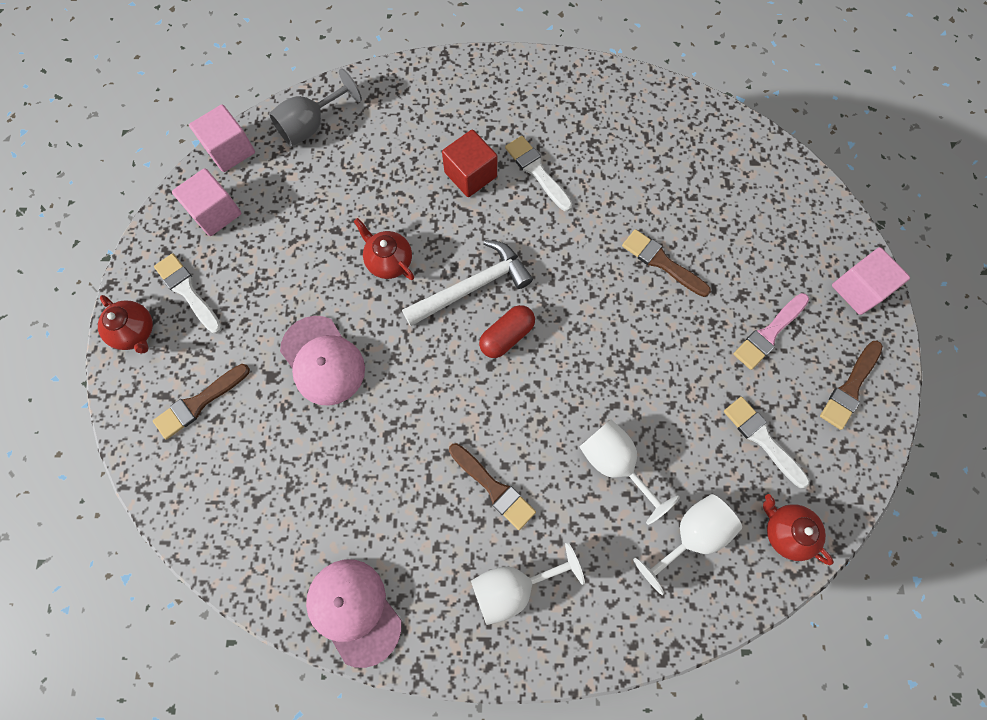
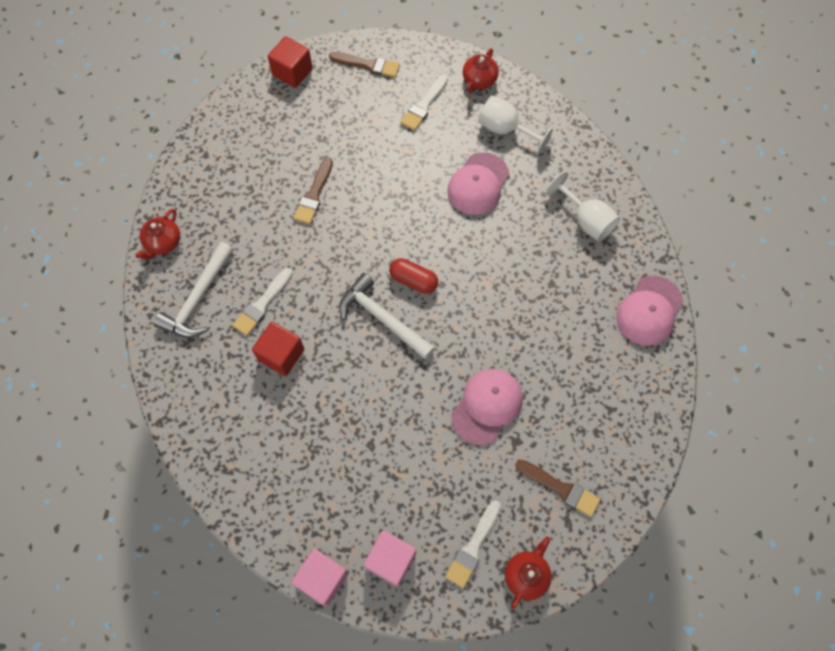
camera: 110 degrees left, 5 degrees down
(311, 125) = (272, 512): grey goblet -> none
(388, 261) = (383, 390): red teapot -> red teapot (163, 243)
(494, 488) = (528, 252): brown brush -> none
(567, 114) = (198, 298): none -> white hammer
(615, 464) = (478, 184): white goblet -> pink cap
(769, 333) = (346, 117): pink brush -> none
(859, 289) = (292, 72): pink cube -> red cube

